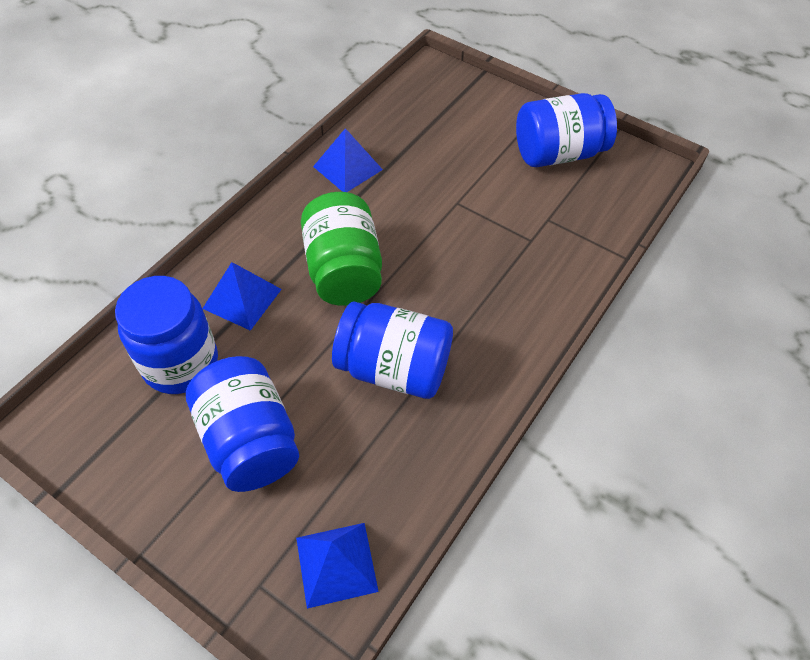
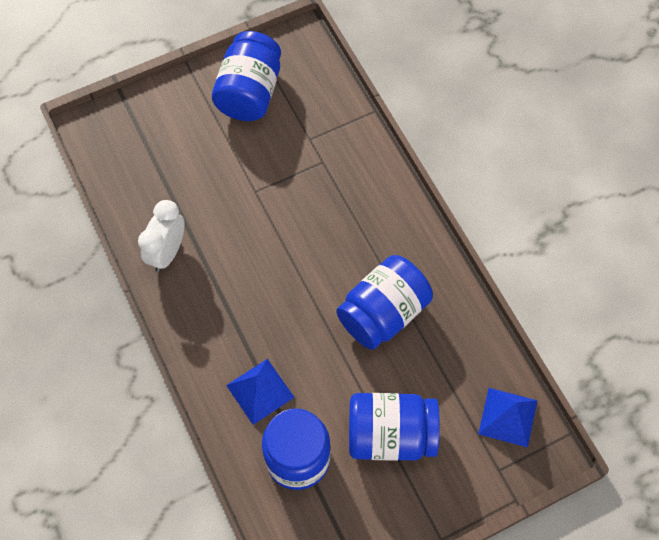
camera: 60 degrees left, 10 degrees up
(343, 271) = (275, 306): green jar -> none
(347, 168) = (167, 252): blue pyramid -> white clock

